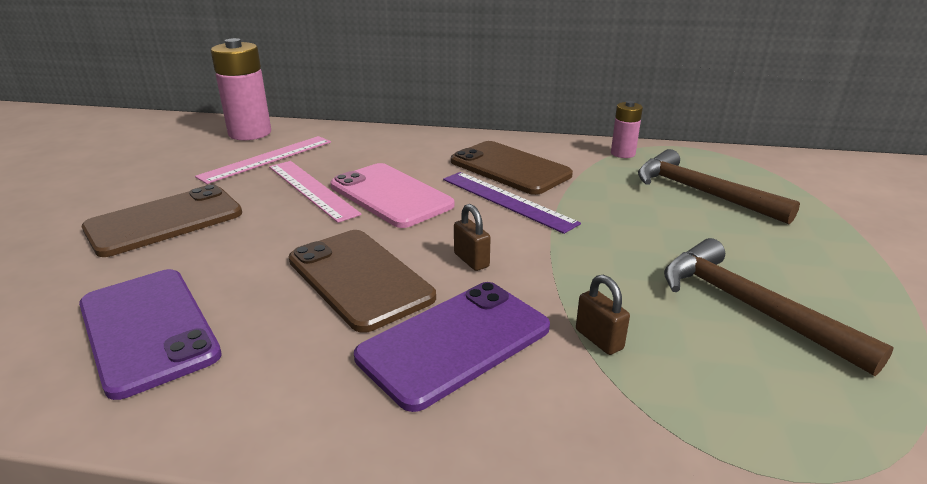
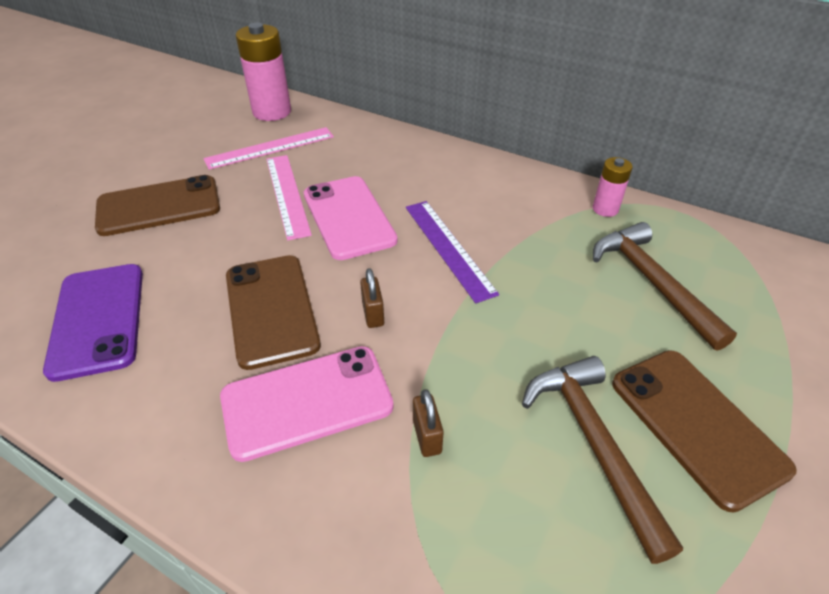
camera: 20 degrees right, 15 degrees up
(455, 342) = (307, 401): purple phone -> pink phone
(510, 168) = (477, 205): brown phone -> brown phone (696, 424)

